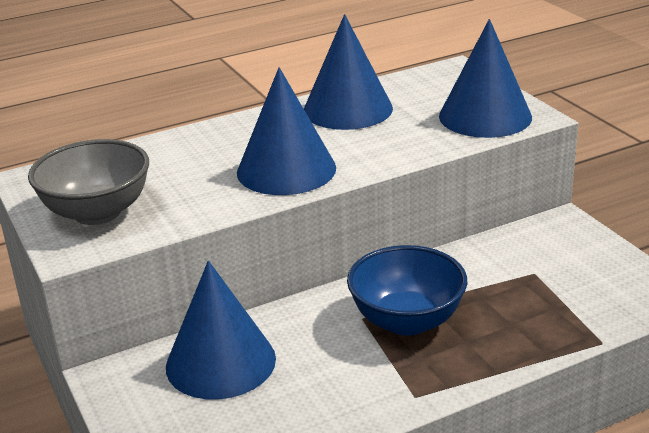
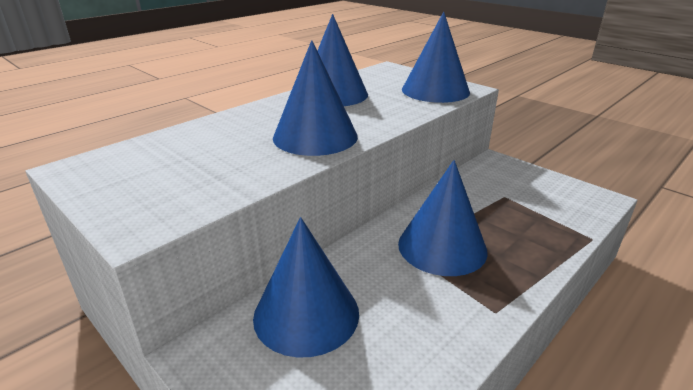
camera: 20 degrees left, 0 degrees up
(97, 212) = (155, 189): grey bowl -> none
(407, 321) = (442, 247): blue bowl -> blue cone

